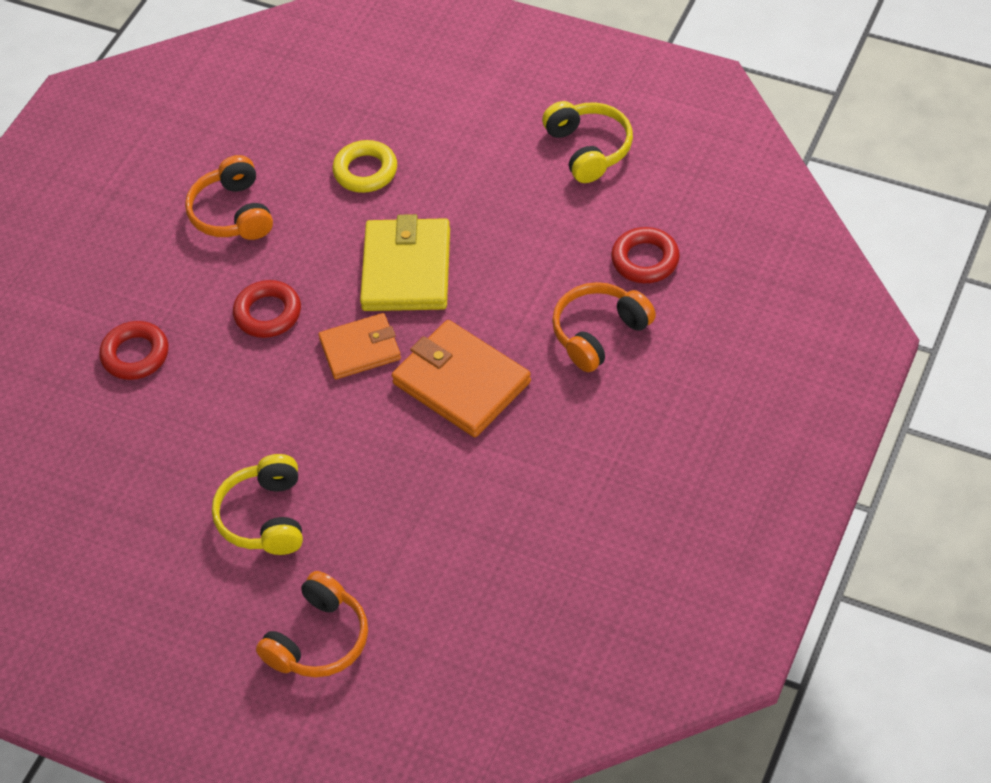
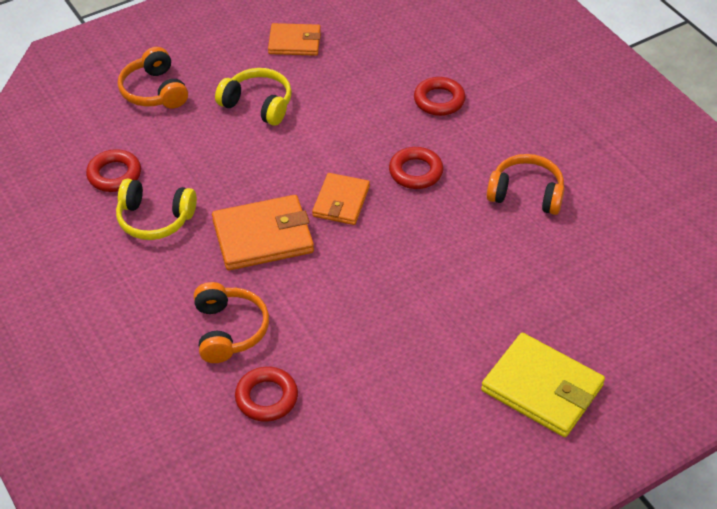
camera: 120 degrees right, 5 degrees down
(123, 553) = (294, 42): none -> orange wallet
(365, 171) = (507, 282): yellow ring -> none
(406, 269) = (388, 258): yellow wallet -> yellow wallet (542, 388)
(484, 576) = (114, 175): none -> red ring
(589, 149) = (411, 431): yellow headphones -> yellow headphones (155, 219)

